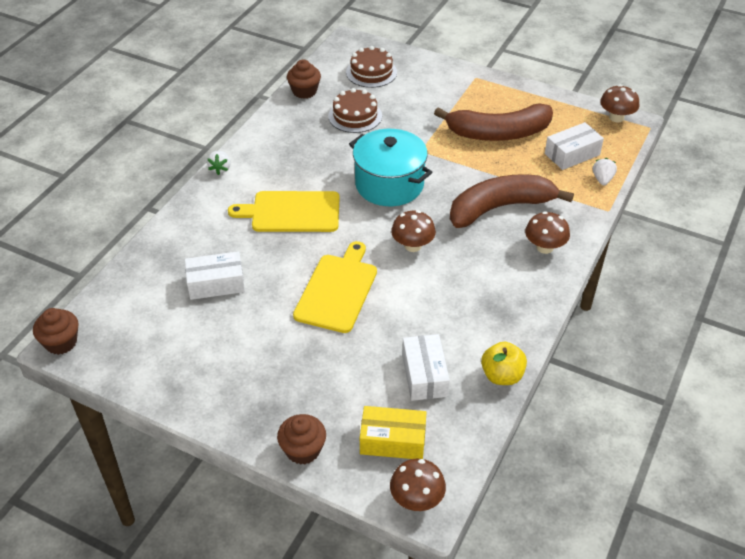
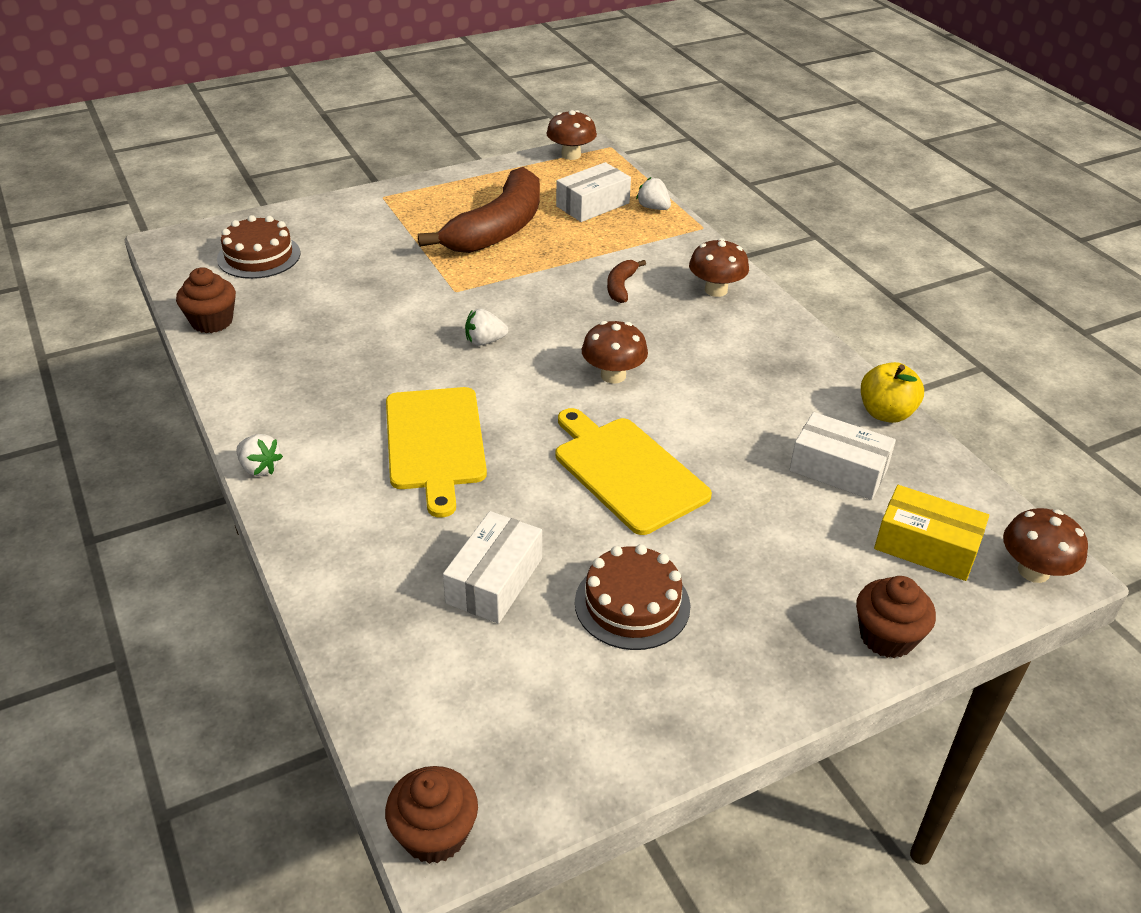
camera: 55 degrees left, 5 degrees down
(292, 212) = (435, 442): yellow cutting board -> yellow cutting board turned 45 degrees counterclockwise
(355, 116) = (322, 306): brown cake -> brown cake (632, 604)
(389, 184) = (485, 341): turquoise pot -> white strawberry
(392, 440) = (926, 546): yellow box -> yellow box turned 75 degrees clockwise
(500, 208) = (621, 287): brown banana -> brown banana, size x0.42
(572, 154) = (592, 204): white box -> white box turned 45 degrees clockwise

